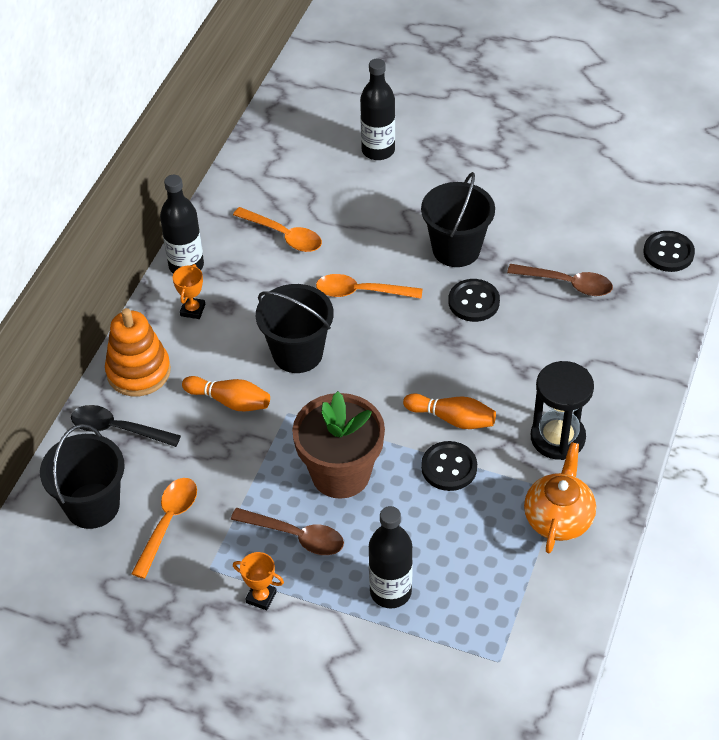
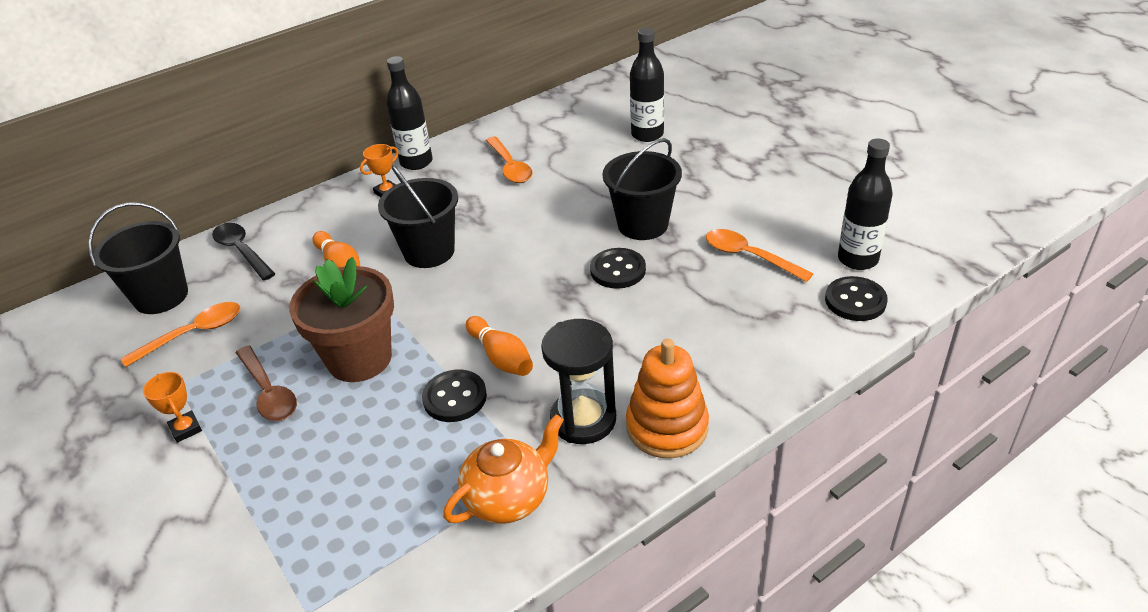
camera: 35 degrees right, 10 degrees down
(138, 371) = (302, 218): orange stacking toy -> orange stacking toy (667, 427)
(361, 292) = (528, 227): orange spoon -> orange spoon (749, 256)
(390, 592) = (287, 483): black bottle -> black bottle (857, 259)
(566, 284) = (722, 288): brown spoon -> none

